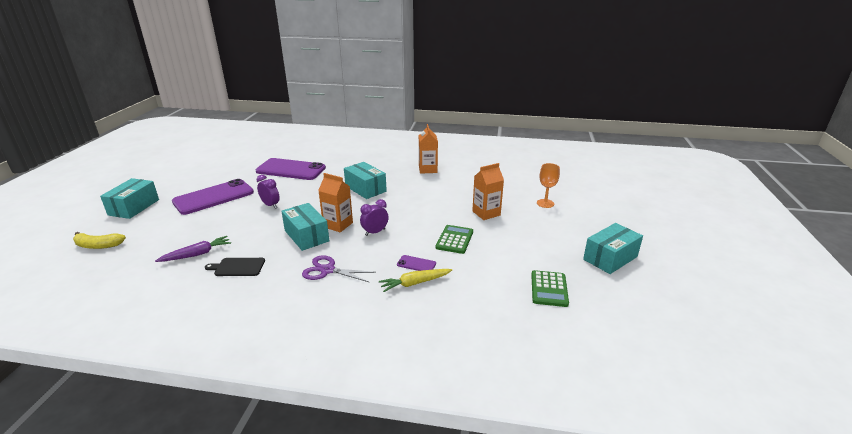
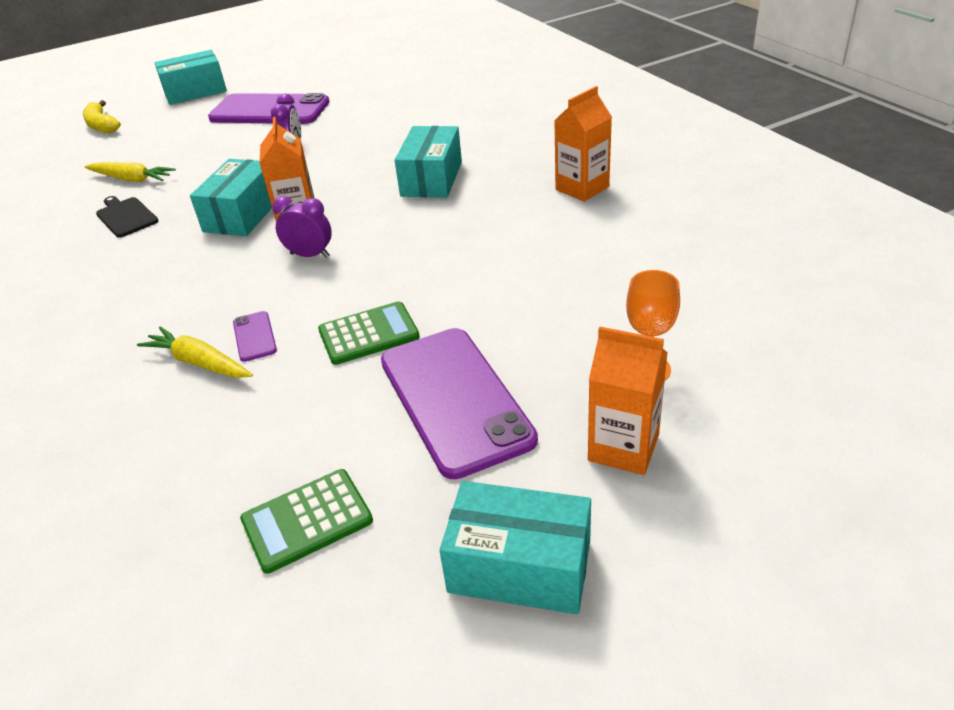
camera: 55 degrees right, 10 degrees up
(197, 254) = (131, 179): purple carrot -> yellow carrot
(291, 170) = (408, 105): purple phone -> purple phone (455, 399)
(327, 270) = (172, 276): purple scissors -> none
(486, 213) = (504, 320): orange carton -> orange carton (623, 448)

